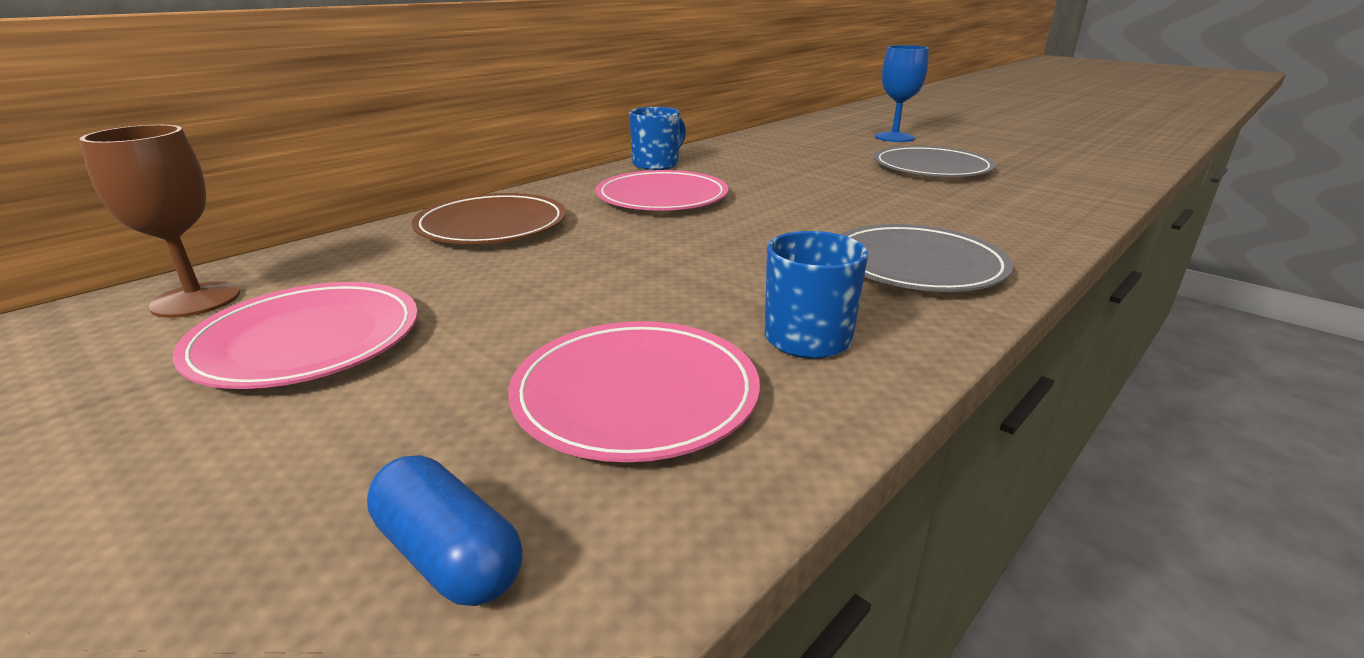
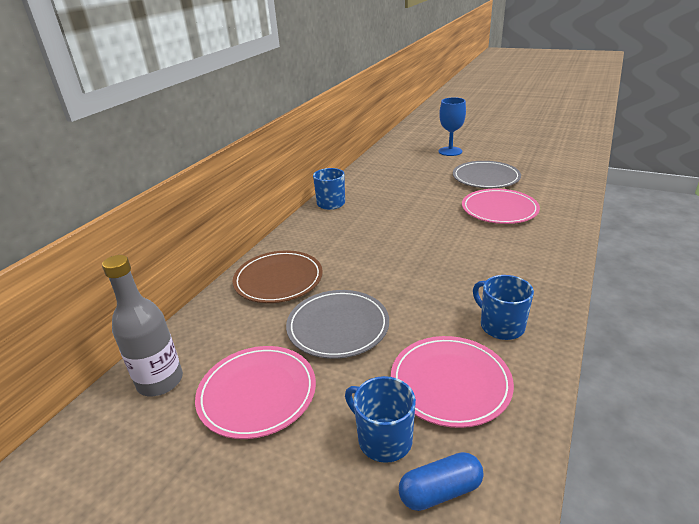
camera: 15 degrees left, 5 degrees up
(196, 300) = (160, 381): brown goblet -> grey bottle
(433, 445) = (383, 439): none -> blue mug
(449, 556) = (440, 491): blue capsule -> blue capsule turned 45 degrees counterclockwise
(662, 197) = (357, 234): pink plate -> pink plate (499, 209)
(917, 265) = (521, 262): grey plate -> grey plate (338, 326)

